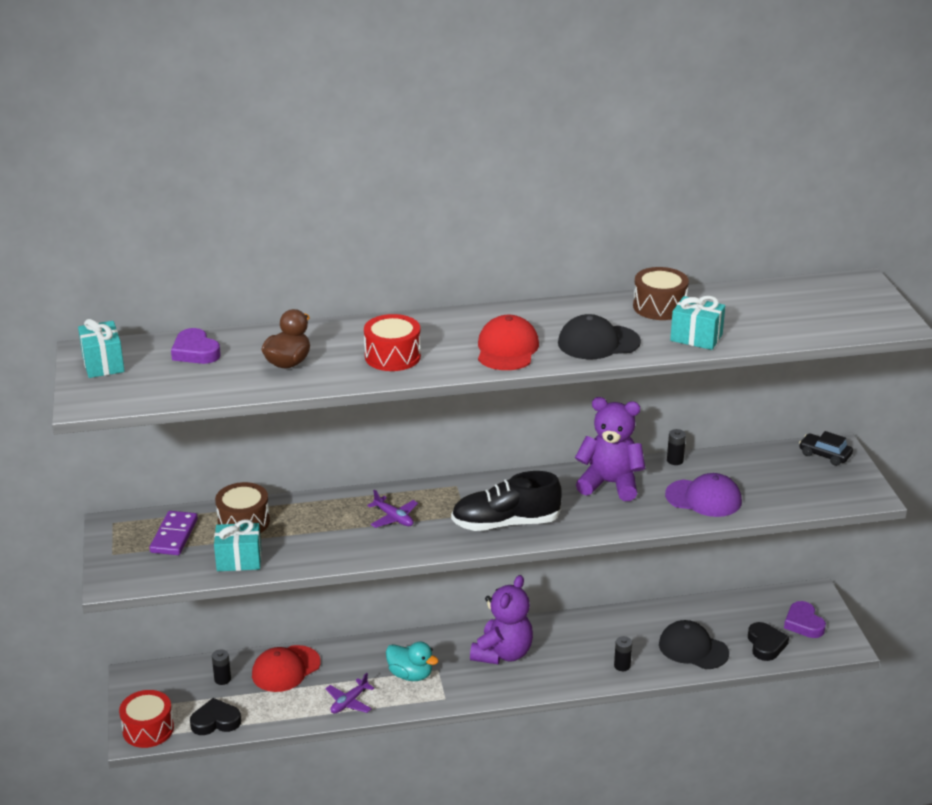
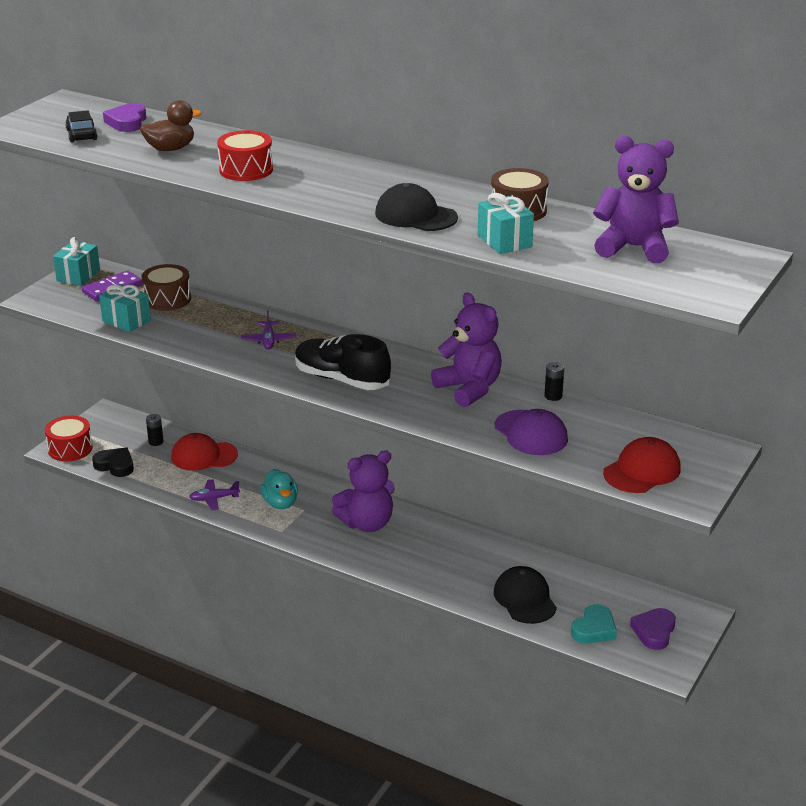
camera: 40 degrees right, 0 degrees up
(103, 364) = (60, 110): turquoise gift -> turquoise gift (78, 275)
(507, 349) = (337, 194): red cap -> red cap (642, 471)
(622, 666) = (447, 580): black battery -> none
(766, 644) = (594, 629): black heart -> turquoise heart
(784, 306) = (633, 247): none -> purple teddy bear
(824, 455) = (701, 450): black car -> black car (81, 135)

